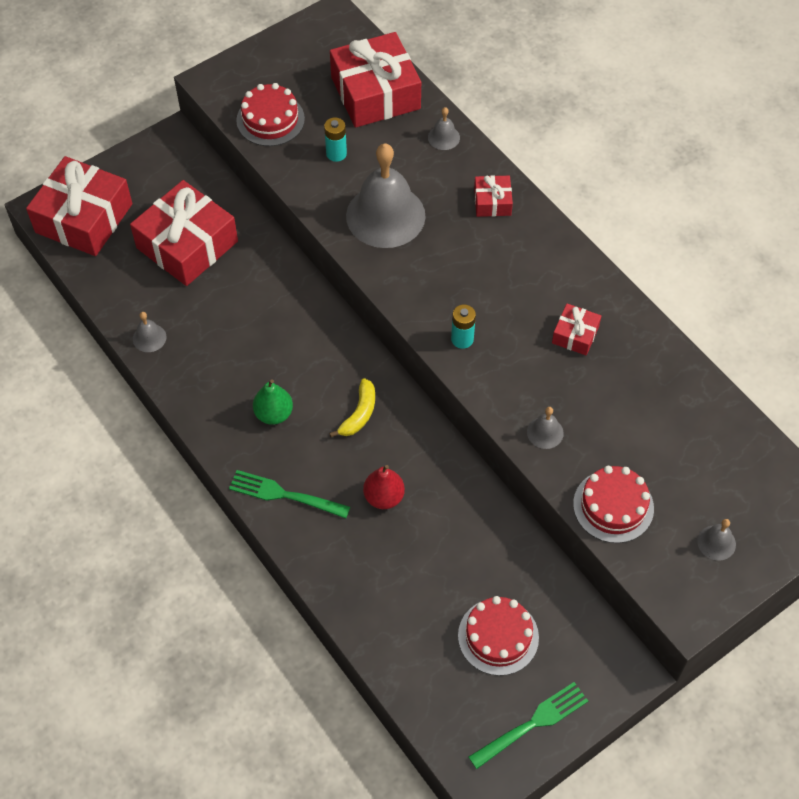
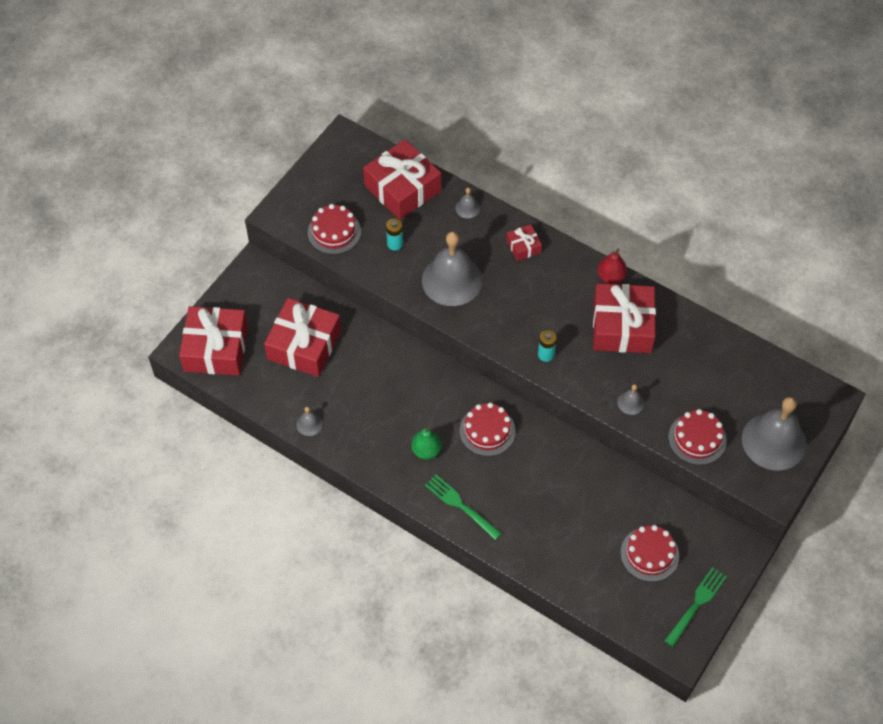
camera: 20 degrees left, 0 degrees up
(285, 495) = (461, 506): green fork -> green fork turned 45 degrees clockwise
(359, 414) = (487, 431): yellow banana -> red cake
(384, 497) = (530, 484): red pear -> red pear (611, 277)
(575, 335) = (622, 326): red gift -> red gift, size x2.11
(716, 542) = (774, 441): grey bell -> grey bell, size x2.38

